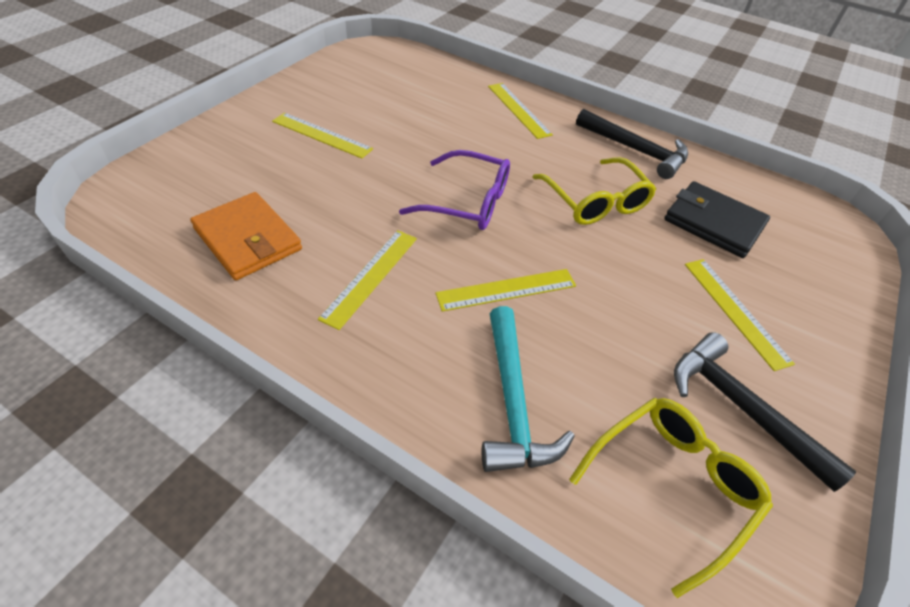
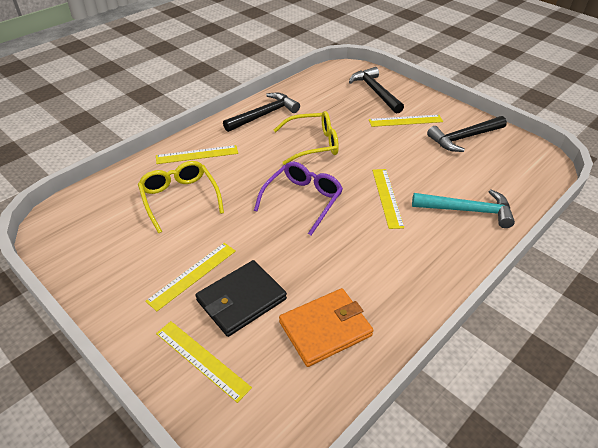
camera: 75 degrees left, 5 degrees down
(370, 276) = (372, 258): yellow ruler -> yellow ruler (202, 359)
(672, 485) = (506, 170): yellow glasses -> yellow glasses (179, 198)
(713, 223) = (339, 107): black wallet -> black wallet (241, 300)
(798, 266) = (375, 92): none -> black hammer

